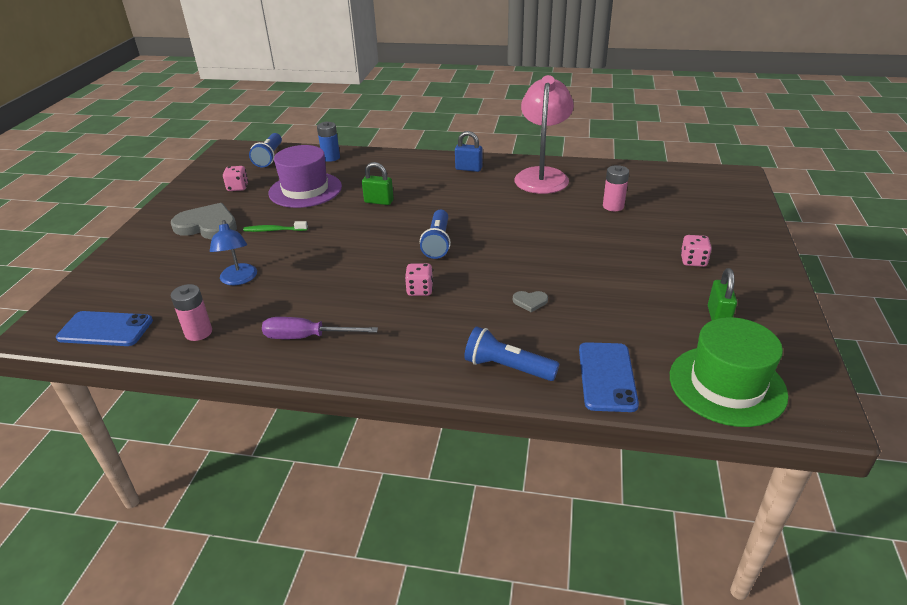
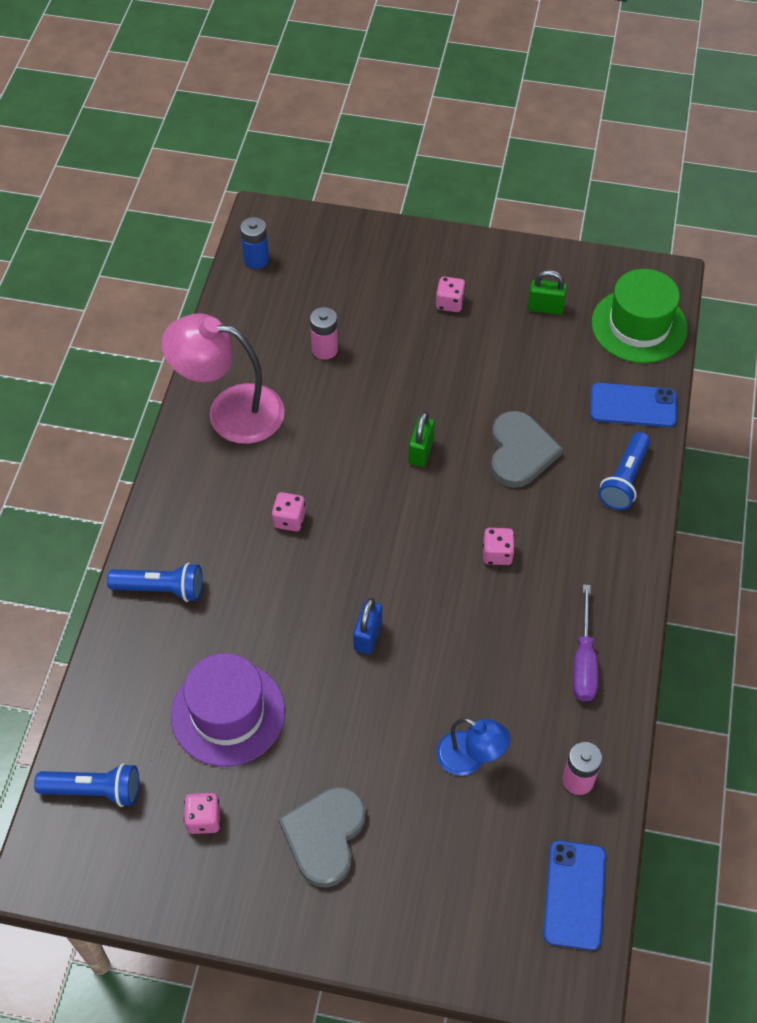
camera: 90 degrees left, 20 degrees up
(239, 279) = (470, 758): blue lamp -> blue lamp turned 45 degrees clockwise
(274, 230) = (348, 738): green toothbrush -> none
(331, 157) = (115, 689): blue battery -> blue battery (256, 259)
(379, 201) = (279, 608): green padlock -> green padlock (421, 451)
(438, 243) = (396, 536): blue flashlight -> blue flashlight (161, 589)
(451, 201) = (289, 520): none -> pink dice
(468, 169) = (193, 496): blue padlock -> blue padlock (368, 636)
(530, 302) = (520, 452): grey heart -> grey heart, size x2.27

